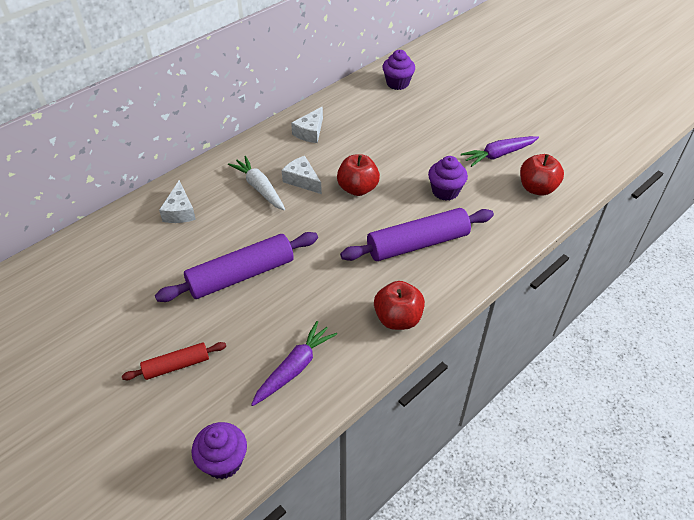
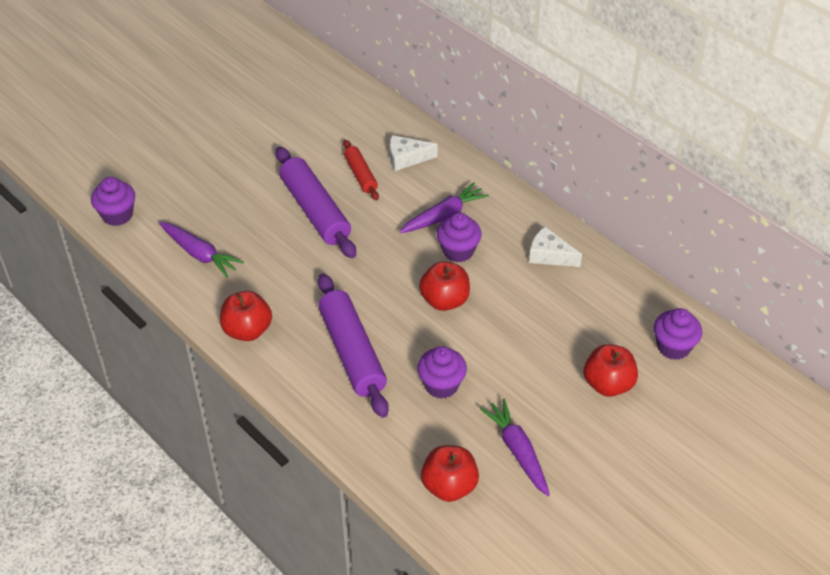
camera: 90 degrees right, 0 degrees up
(176, 365) = (214, 178): red rolling pin -> red rolling pin (360, 175)
(259, 188) = (444, 216): white carrot -> purple carrot
(302, 180) = (458, 251): white cheese -> purple cupcake
(433, 112) = (608, 384): none -> red apple

